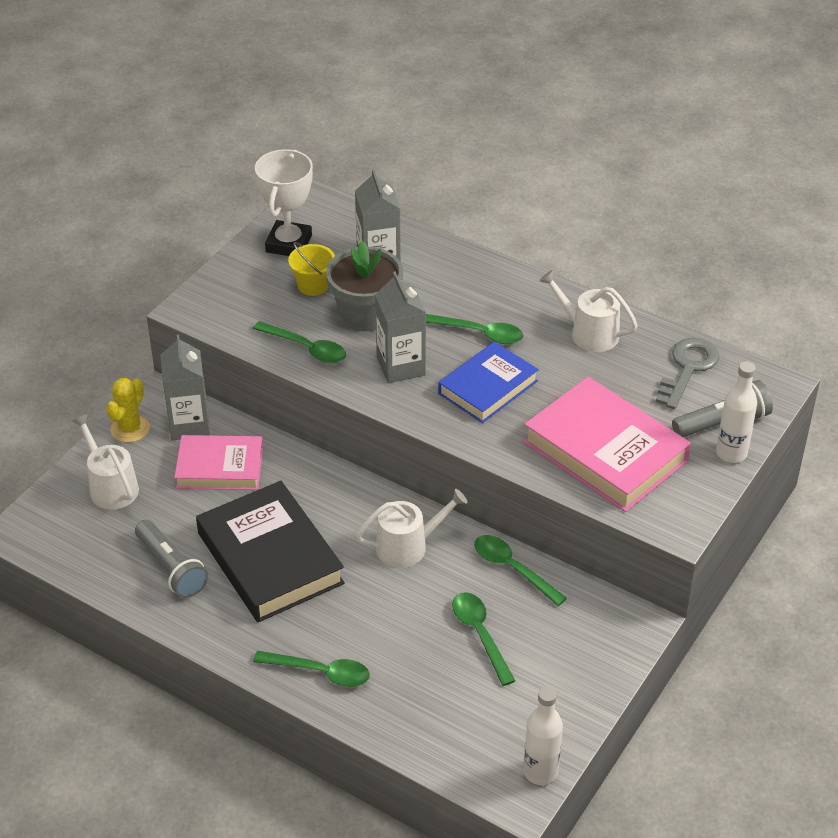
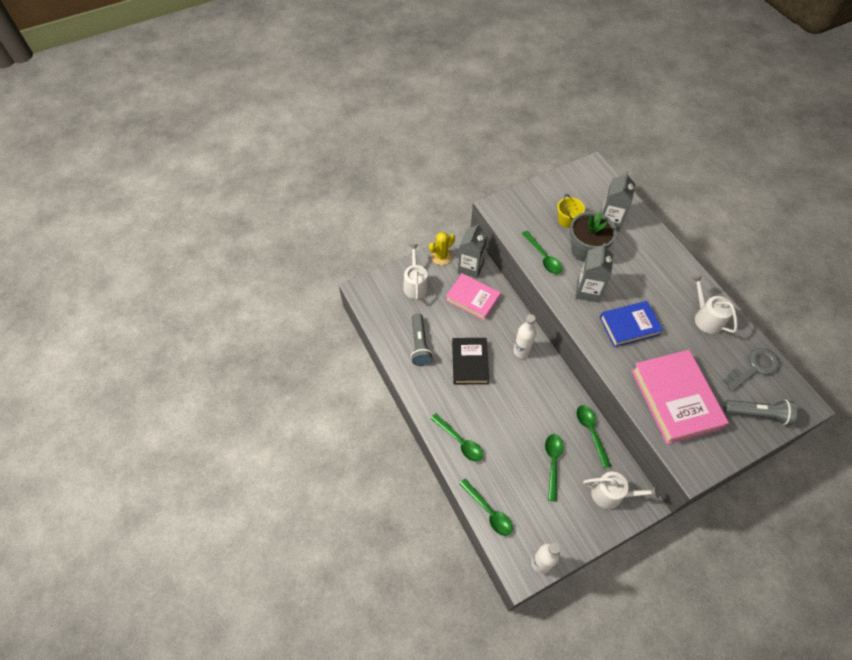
camera: 30 degrees right, 15 degrees up
(270, 558) = (470, 362): black book -> black book, size x0.64
(289, 244) = (567, 190): white trophy -> none
(407, 546) = (542, 390): white watering can -> white watering can (611, 494)
(479, 333) = (642, 290): green spoon -> green spoon (489, 511)
(731, 453) = (751, 437): white bottle -> white bottle (521, 351)

